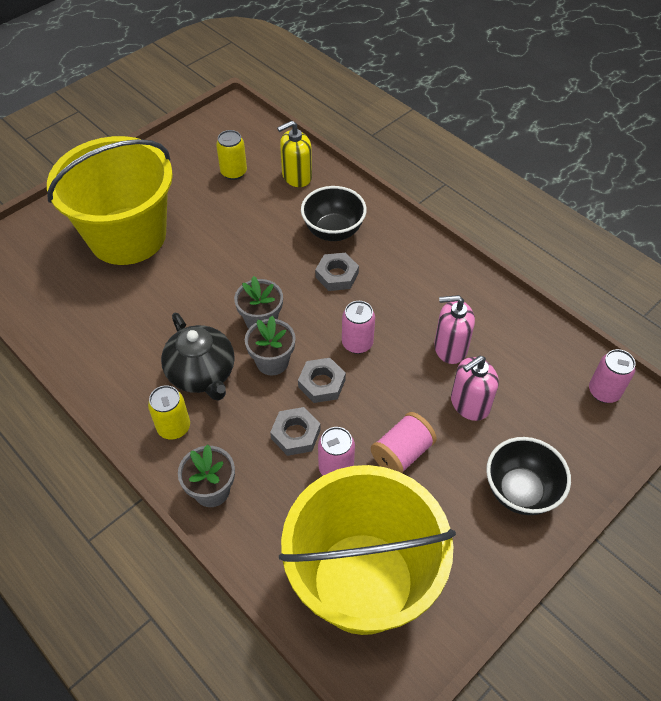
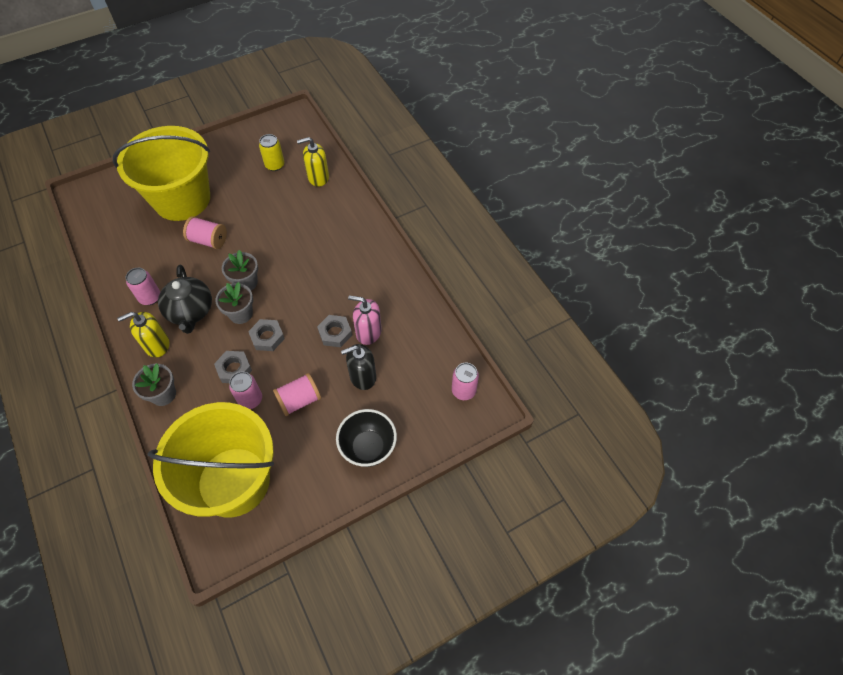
camera: 15 degrees right, 5 degrees up
(174, 427) = (157, 345): yellow can -> yellow soap dispenser
(186, 280) = (208, 240): none -> pink spool
(333, 231) = (325, 225): black bowl -> none
(337, 275) = (313, 260): grey nut -> grey nut (335, 333)
(357, 343) = (304, 314): pink can -> pink can (150, 297)
(469, 404) = (362, 376): pink soap dispenser -> black soap dispenser

